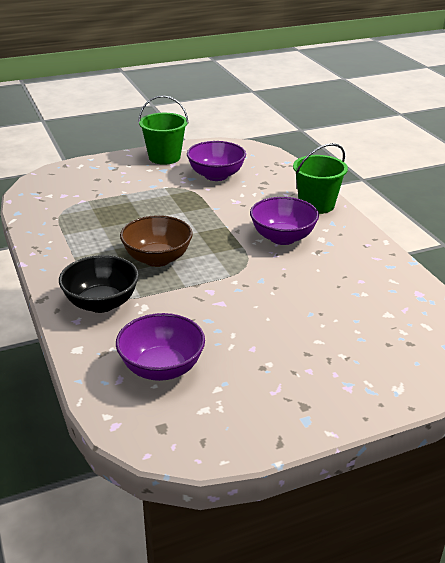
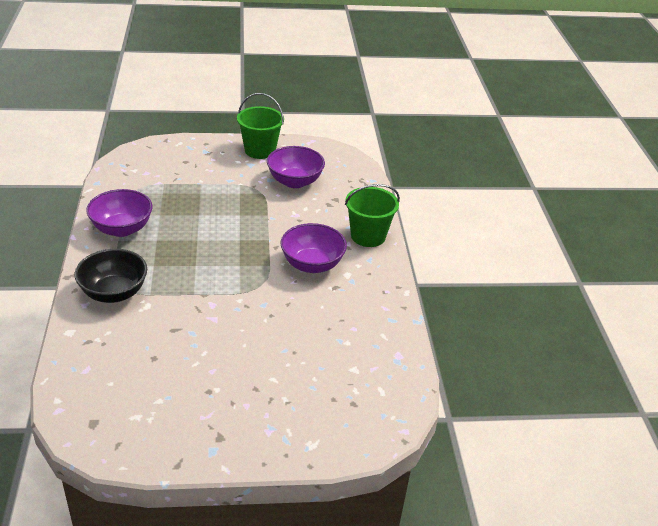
camera: 15 degrees right, 5 degrees up
(157, 259) = (187, 259): brown bowl -> none
(161, 368) = (125, 368): purple bowl -> purple bowl (122, 229)

